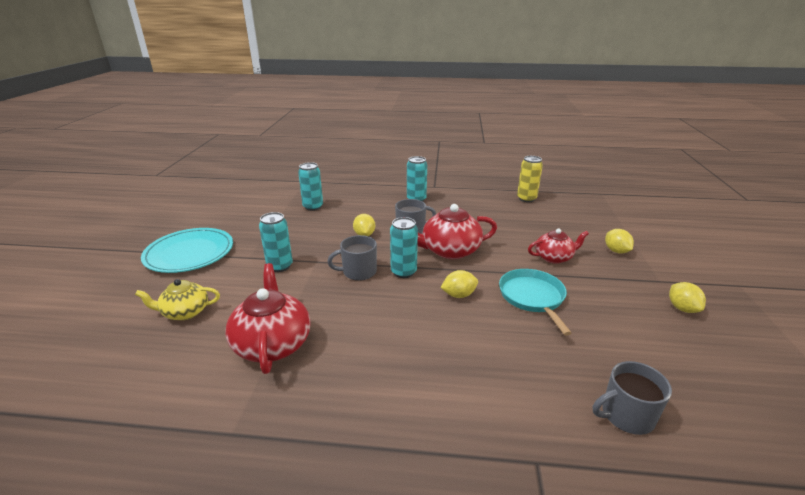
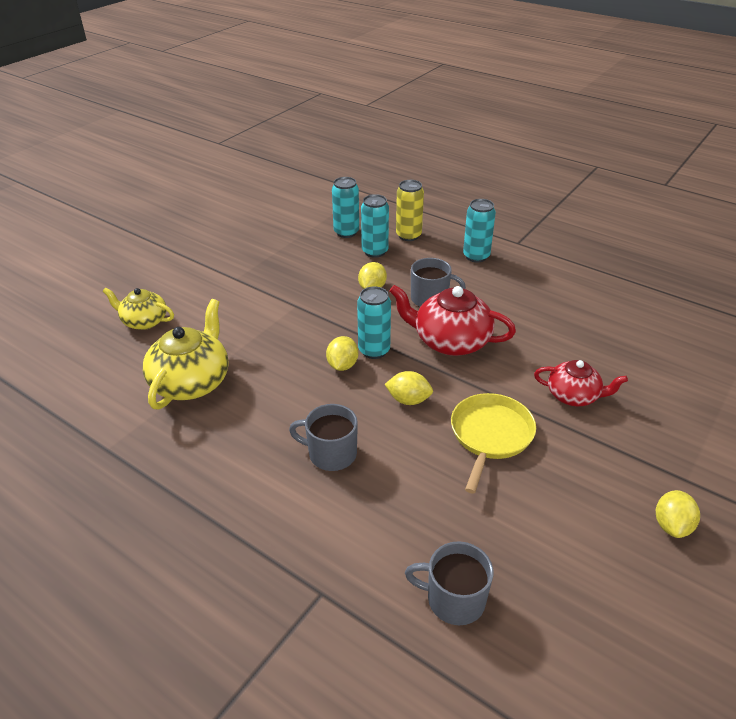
camera: 30 degrees right, 10 degrees up
(189, 253) = (187, 256): turquoise plate -> none
(272, 343) = (191, 382): red teapot -> yellow teapot
(280, 266) = (257, 299): turquoise can -> turquoise can (375, 251)
(358, 272) = (327, 333): grey mug -> grey mug (331, 454)
(526, 199) = (629, 298): yellow can -> yellow can (408, 235)
(532, 297) = (490, 435): turquoise pan -> yellow pan
(616, 251) = (673, 418): yellow lemon -> yellow lemon (342, 365)

